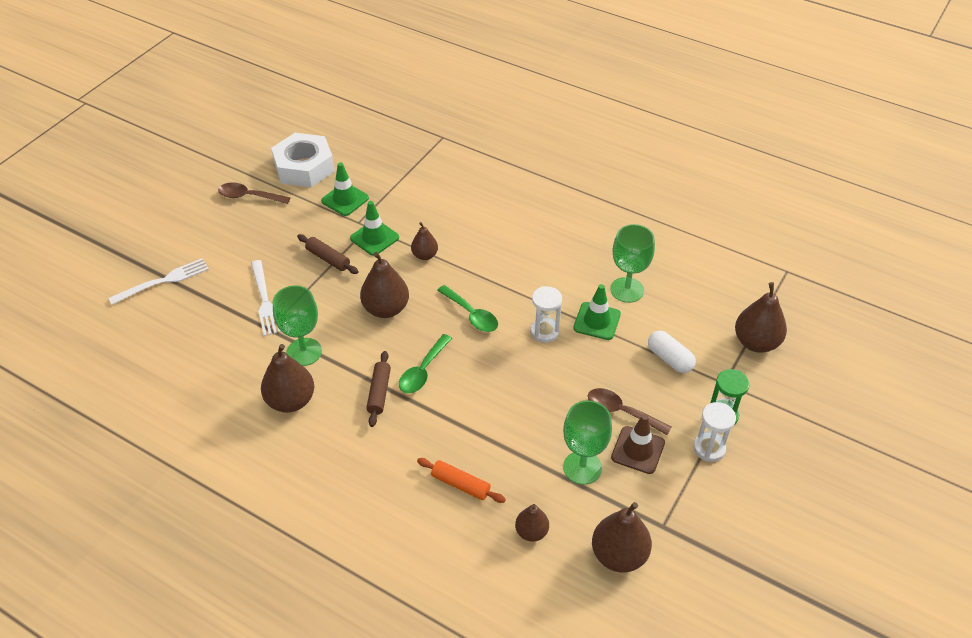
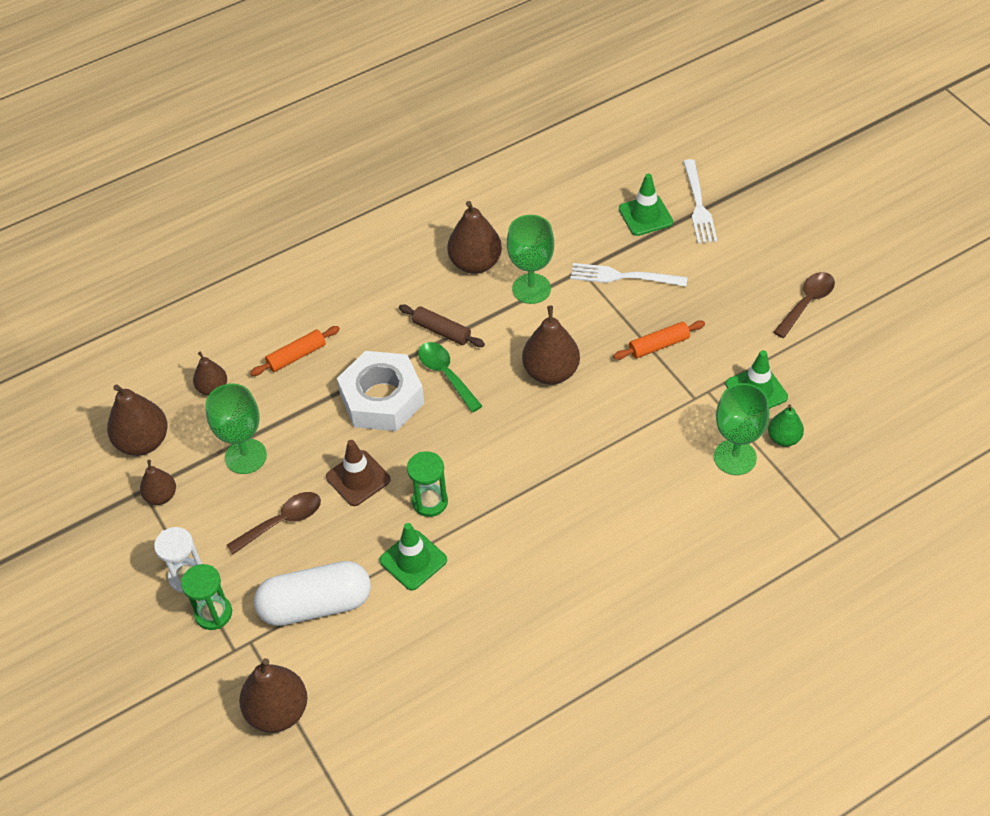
camera: 120 degrees right, 5 degrees up
(304, 167) = (840, 368): white nut -> white nut (382, 399)
(328, 259) = (659, 345): brown rolling pin -> orange rolling pin
(374, 238) = (671, 398): green traffic cone -> green traffic cone (645, 215)
(379, 177) = (783, 438): none -> green pear
(425, 255) = (615, 435): brown pear -> brown pear (161, 496)
(471, 315) = (496, 444): green spoon -> none
(544, 332) = (430, 502): white hourglass -> green hourglass
(627, 290) = (440, 617): green goblet -> green goblet (735, 457)
(638, 450) = (230, 512): brown traffic cone -> brown traffic cone (358, 478)
(669, 359) = (315, 605): white capsule -> white capsule, size x1.65

